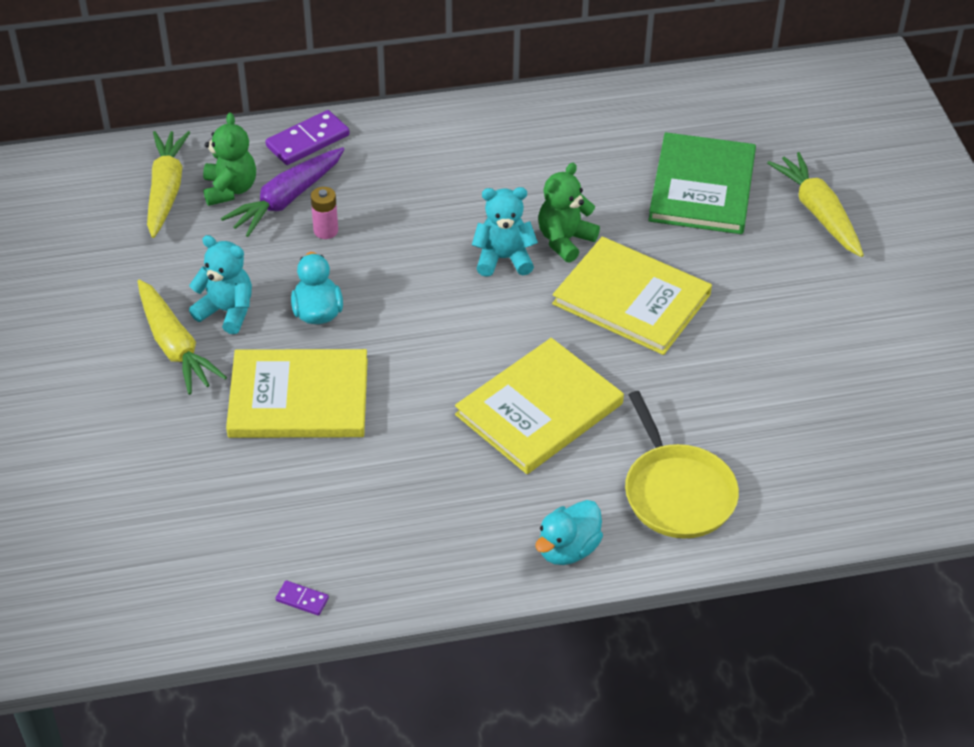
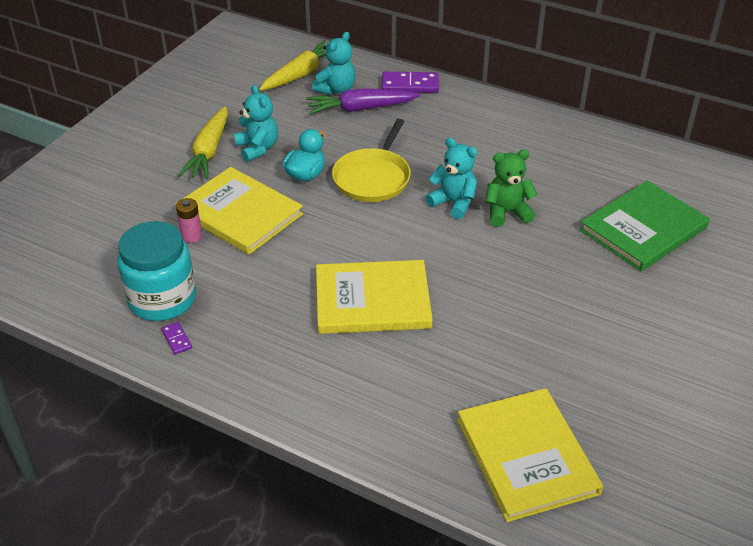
camera: 40 degrees right, 5 degrees down
(230, 189) = (336, 89): green teddy bear -> turquoise teddy bear
(302, 599) = (105, 322): purple domino -> purple domino (177, 339)
(326, 231) = (363, 135): pink battery -> pink battery (191, 236)
(331, 539) = (162, 299): none -> turquoise jar
(568, 549) = (289, 395): turquoise duck -> none
(631, 299) = (512, 269): yellow book -> yellow book (526, 456)
(677, 492) = (403, 406): yellow pan -> yellow pan (373, 178)
(818, 212) = (718, 287): yellow carrot -> none

